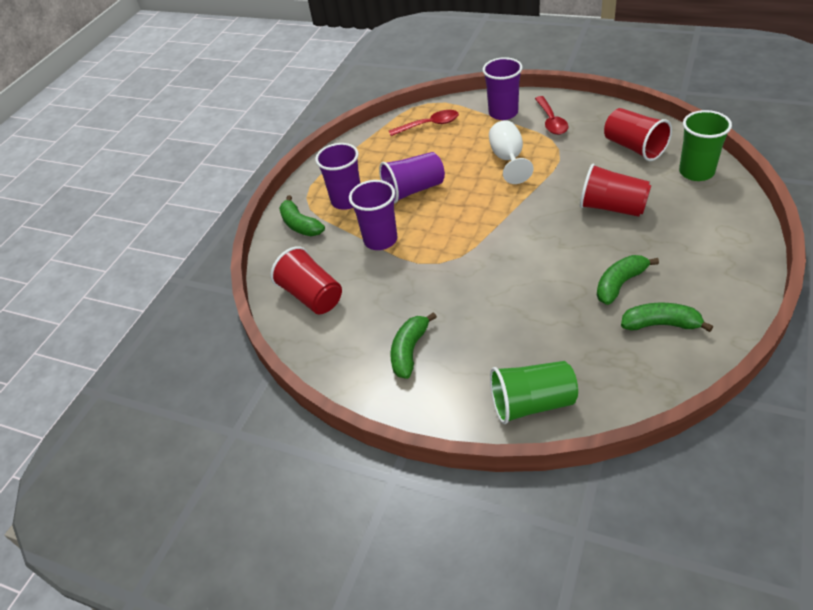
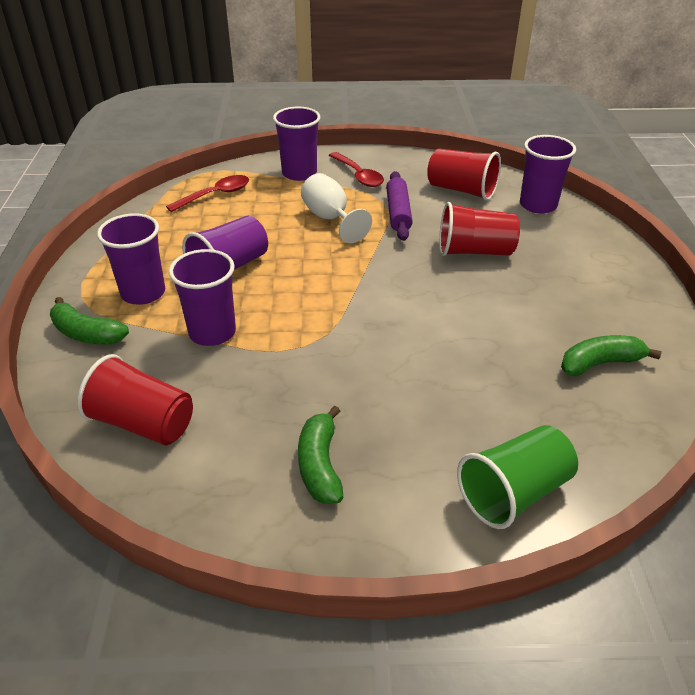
camera: 30 degrees left, 5 degrees down
(566, 162) = (398, 213): none -> purple rolling pin
(620, 284) = (530, 329): green banana -> none
(696, 172) = (538, 205): green cup -> purple cup

